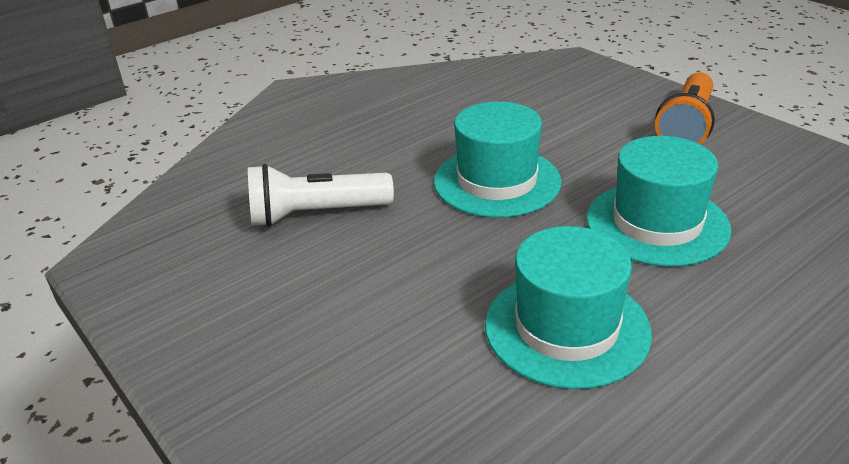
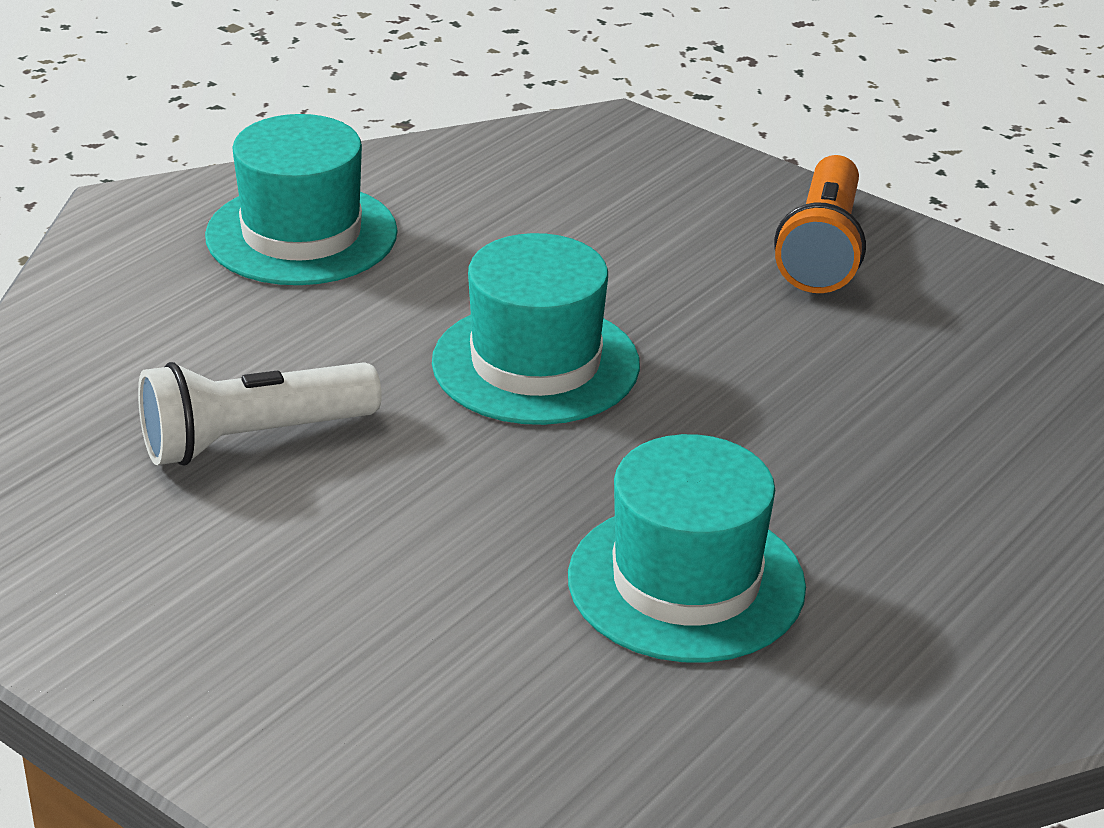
camera: 15 degrees left, 0 degrees up
(657, 223) = (794, 417): turquoise hat -> turquoise hat (301, 234)

